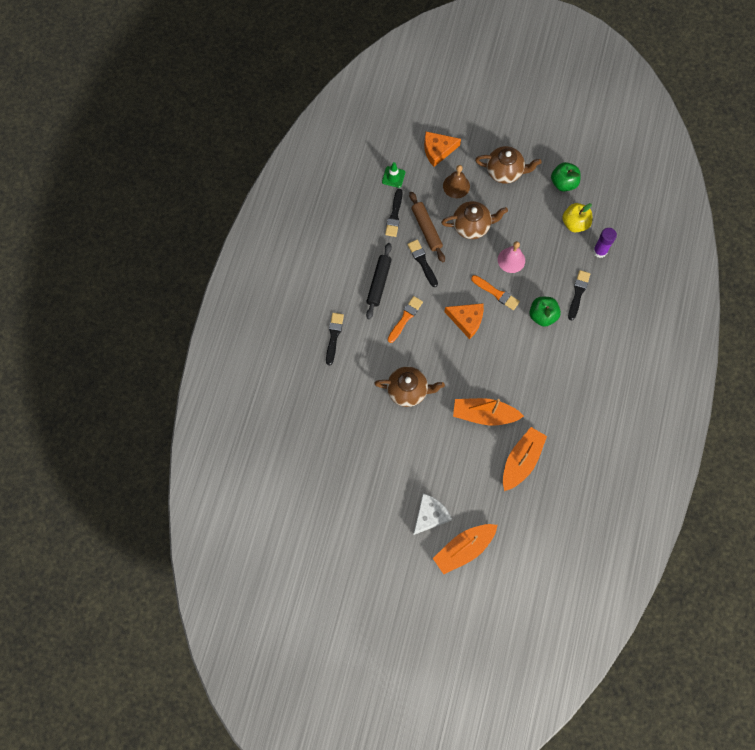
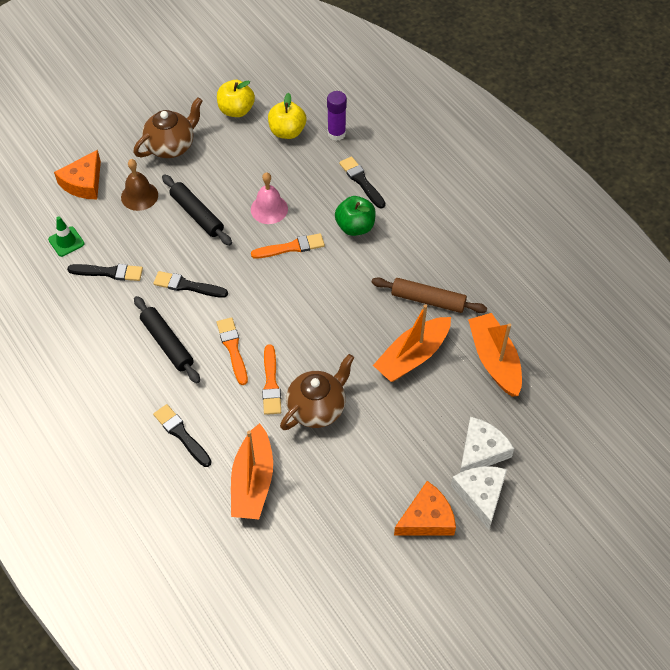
camera: 50 degrees left, 15 degrees down
(394, 215) = (109, 272): black brush -> black brush turned 45 degrees counterclockwise
(402, 355) = (271, 383): none -> orange brush
(426, 229) = (156, 255): brown rolling pin -> brown rolling pin (428, 300)
(456, 496) = (481, 451): none -> white cheese
(464, 549) = (548, 489): orange boat -> orange boat (253, 481)
(466, 320) = (293, 294): orange cheese -> orange cheese (427, 518)
(472, 226) = (197, 214): brown teapot -> black rolling pin
(563, 183) = (236, 110): green apple -> yellow apple

